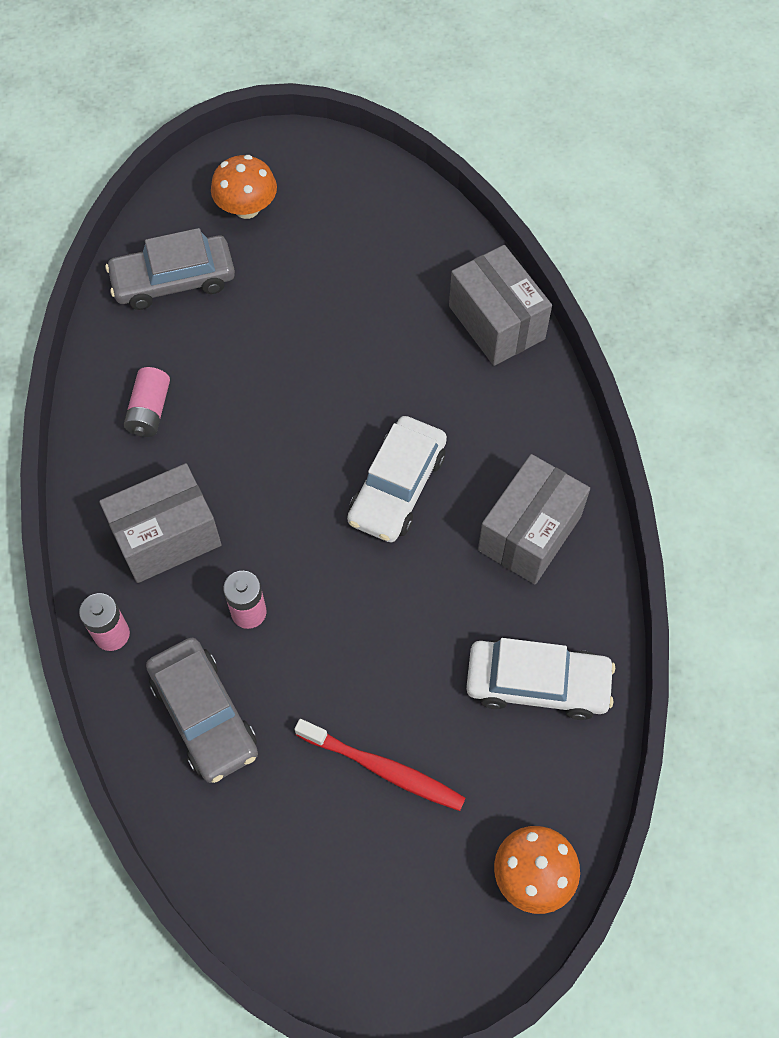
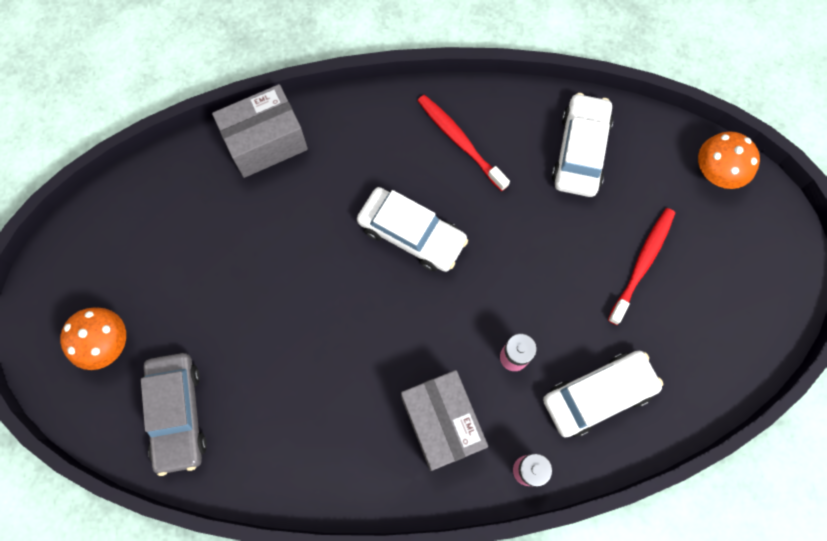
camera: 85 degrees left, 10 degrees up
(149, 411) = (316, 437): pink battery -> none
(204, 715) = (598, 395): grey car -> white car
(529, 533) = (460, 141): grey box -> red toothbrush

